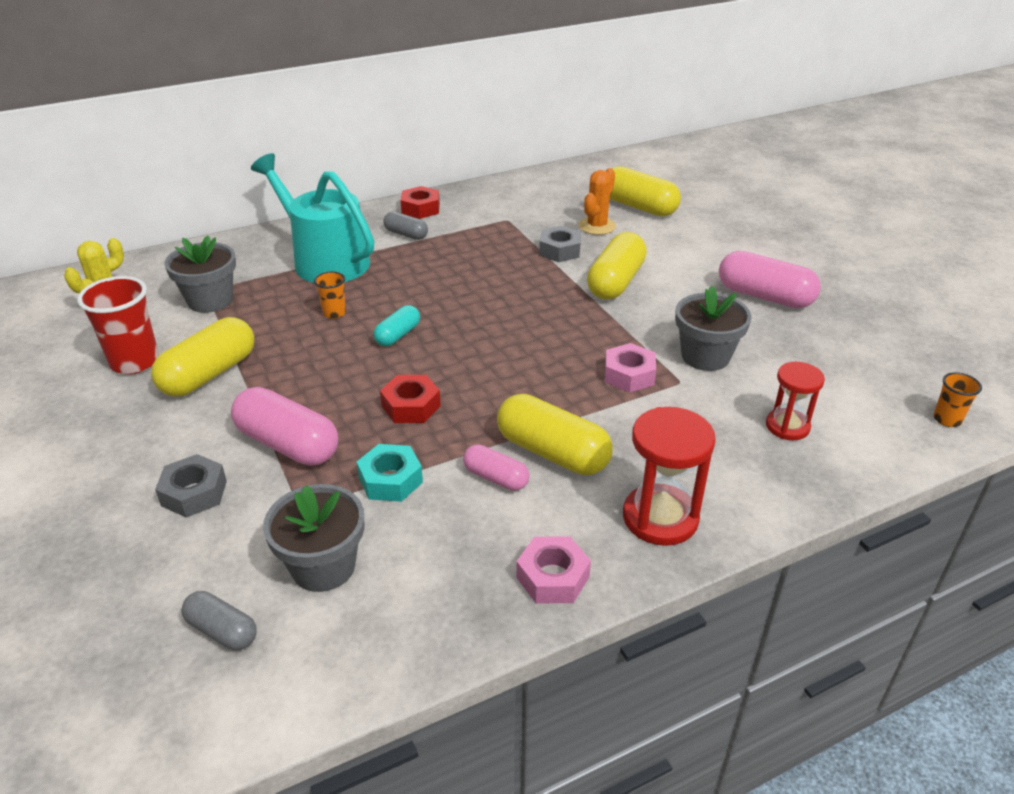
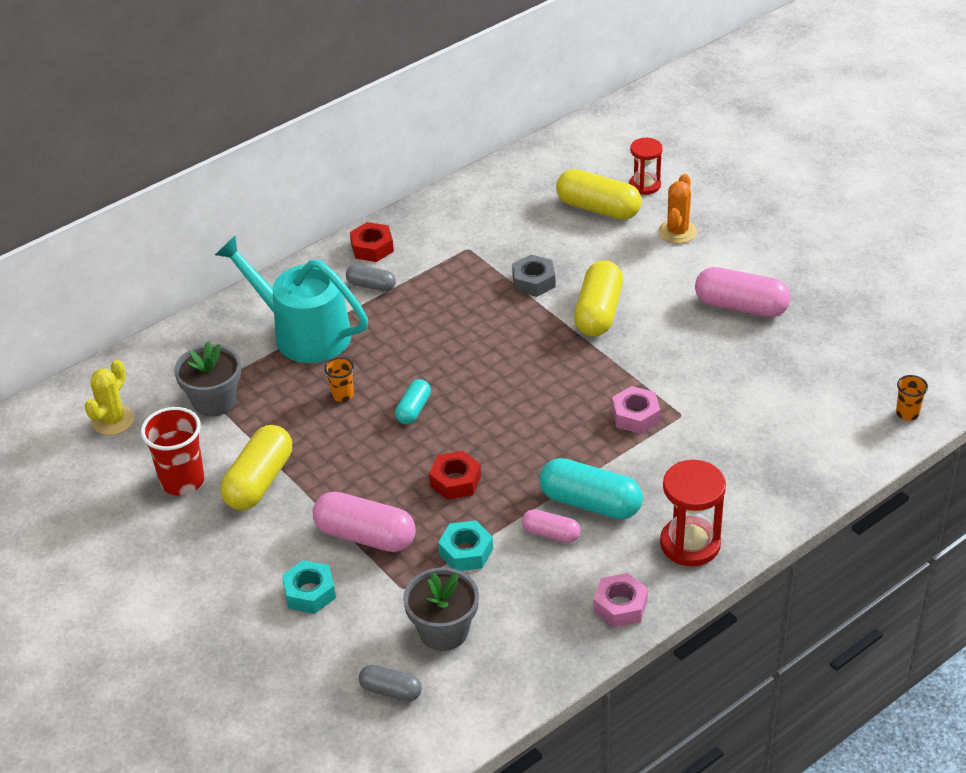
camera: 10 degrees left, 5 degrees up
(194, 493) = (309, 592): grey nut -> turquoise nut
(552, 453) = (590, 503): yellow capsule -> turquoise capsule
(597, 226) = (562, 243): orange cactus -> orange cactus (677, 232)
(705, 356) = (698, 384): grey flower pot -> none
(787, 426) = (778, 443): red hourglass -> red hourglass (645, 185)

